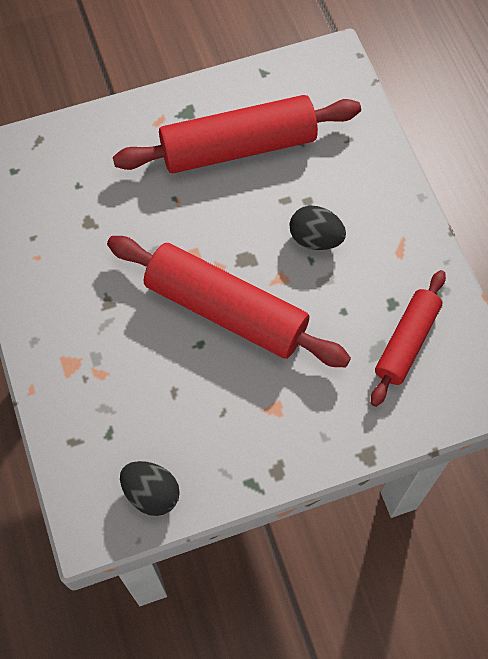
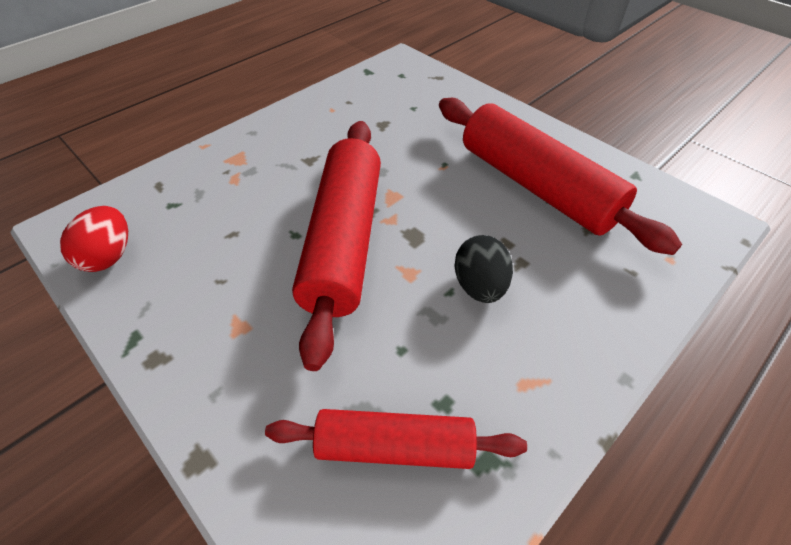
camera: 65 degrees right, 15 degrees down
(151, 493) = (109, 256): black egg -> red egg

